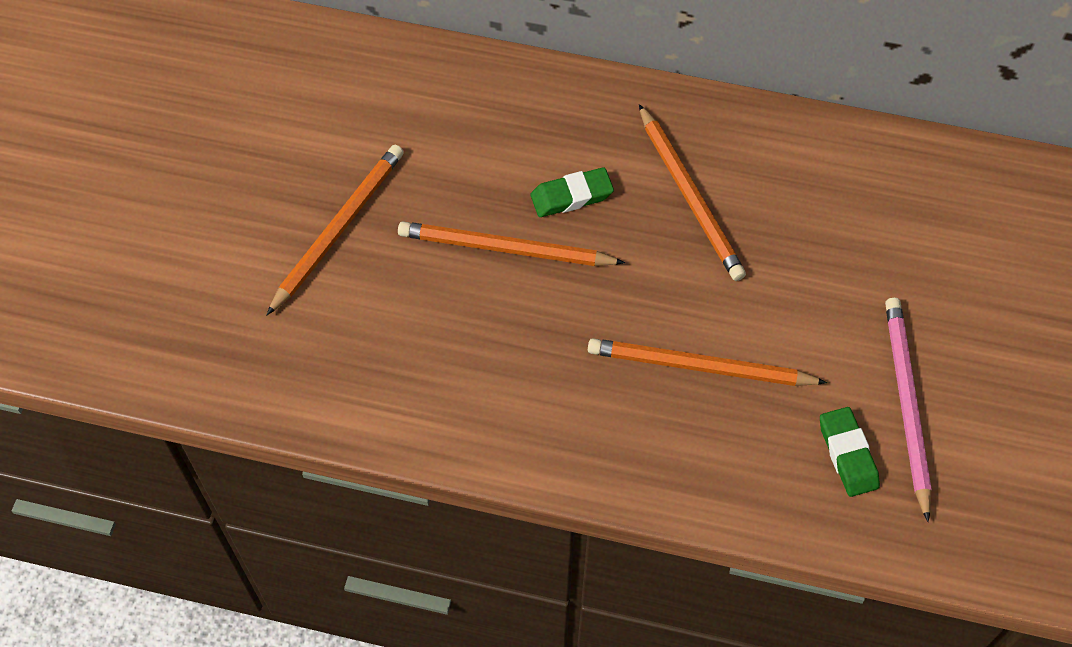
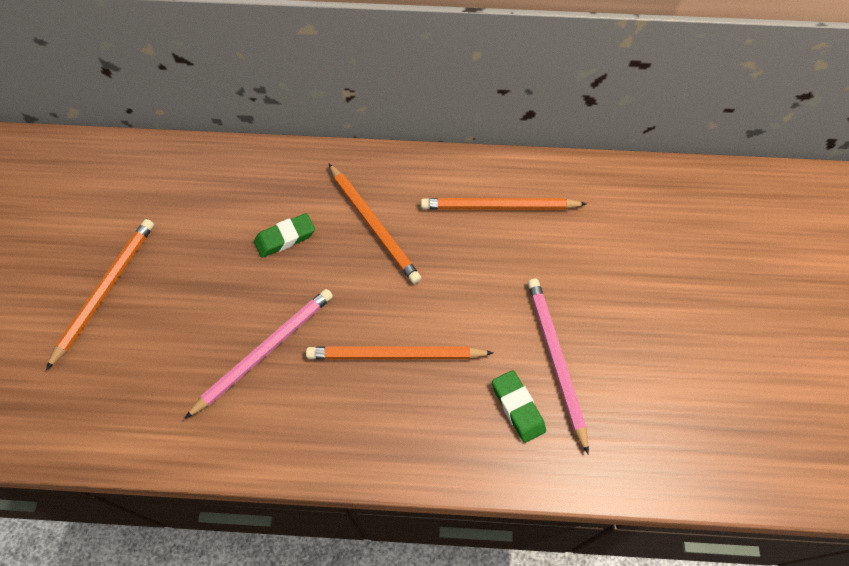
camera: 10 degrees left, 0 degrees up
(505, 249) = (237, 286): orange pencil -> orange pencil (499, 207)
(535, 336) = (265, 351): none -> pink pencil

